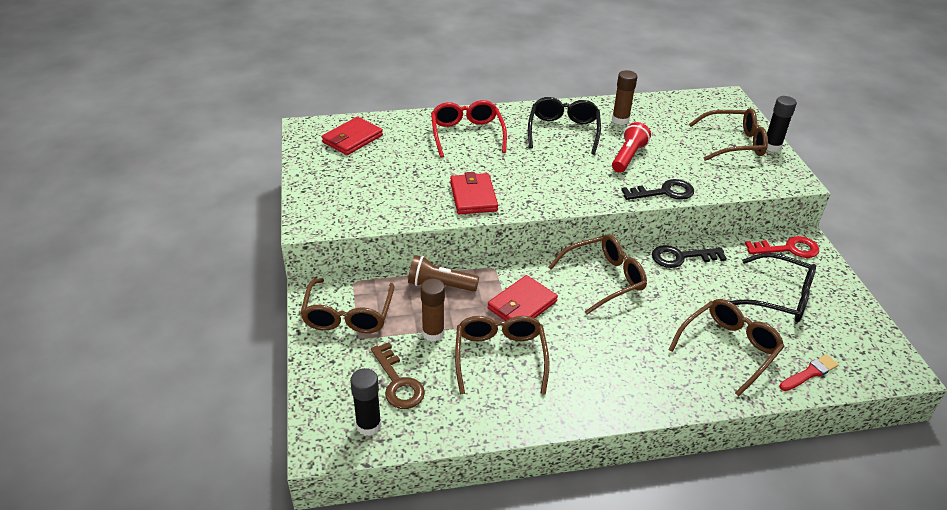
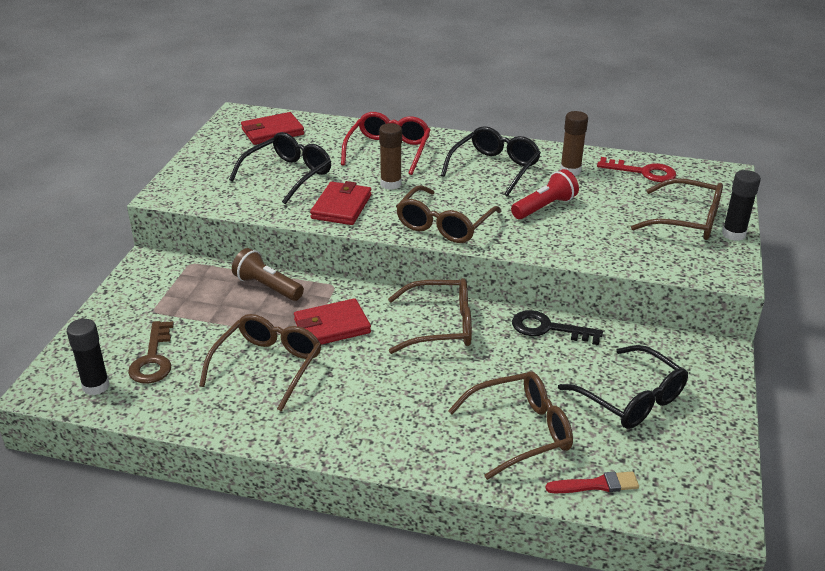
camera: 25 degrees right, 5 degrees down
(348, 315) = (159, 290): brown glasses -> brown glasses (444, 225)
(403, 178) = (288, 175): none -> black glasses
(433, 333) = (223, 326): brown glue stick -> brown glue stick (391, 184)
(664, 192) = (553, 249): black key -> none
(788, 249) = (689, 354): red key -> red key (643, 172)

